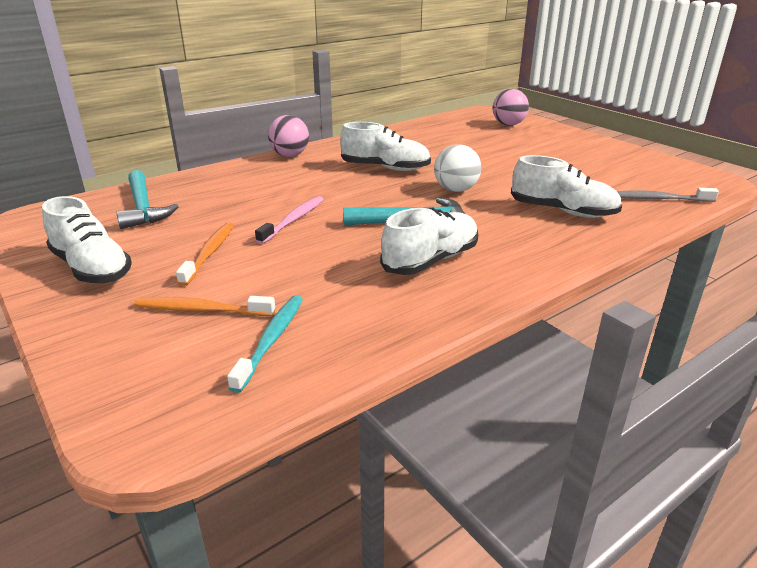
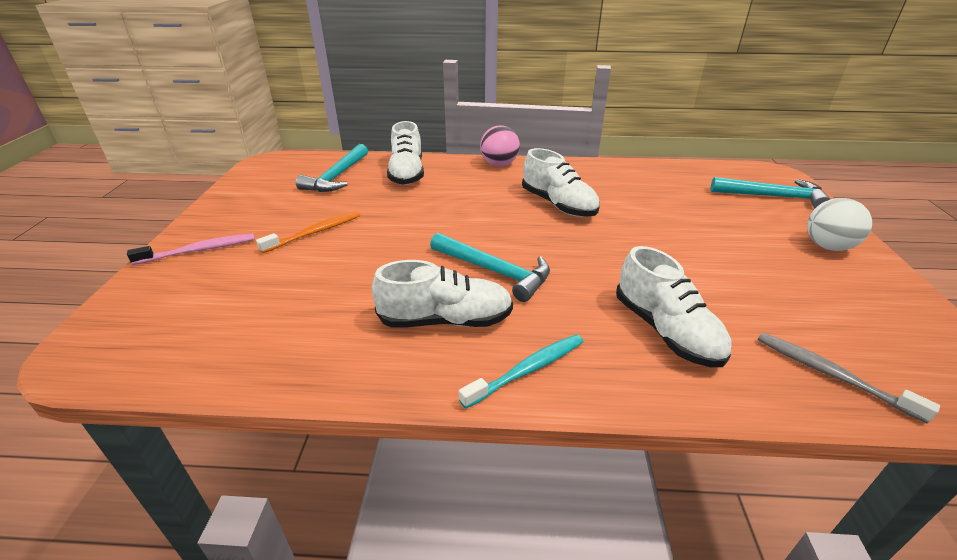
camera: 40 degrees right, 5 degrees up
(92, 268) = (243, 213): white shoe -> white shoe (407, 173)
(201, 310) = (240, 278): orange toothbrush -> none
(271, 340) = (233, 329): turquoise toothbrush -> turquoise toothbrush (527, 370)
(293, 220) = (408, 228): pink toothbrush -> pink toothbrush (199, 250)
(456, 190) = (588, 254): white ball -> white ball (827, 246)
(508, 124) = (773, 197): pink ball -> turquoise hammer

